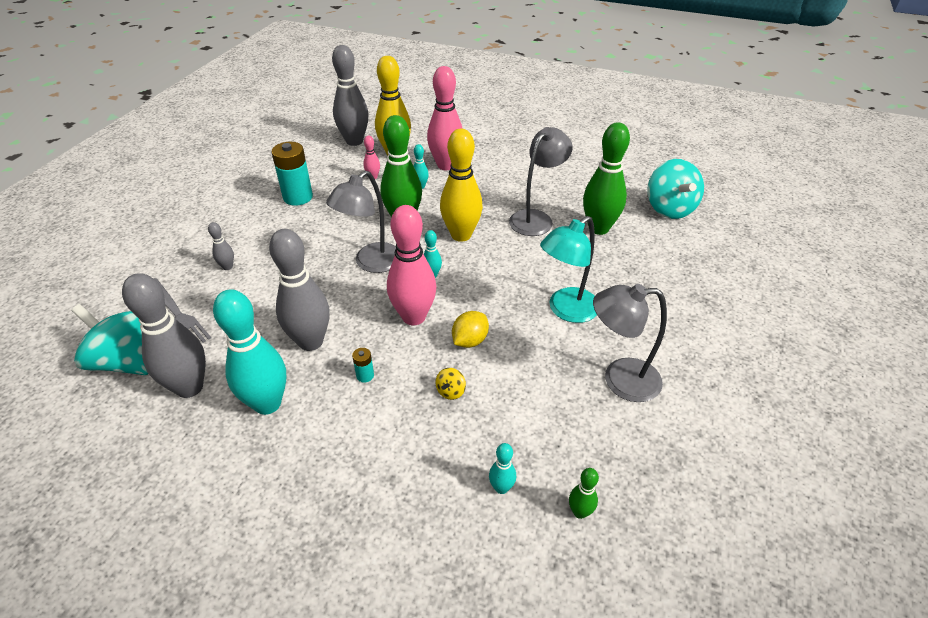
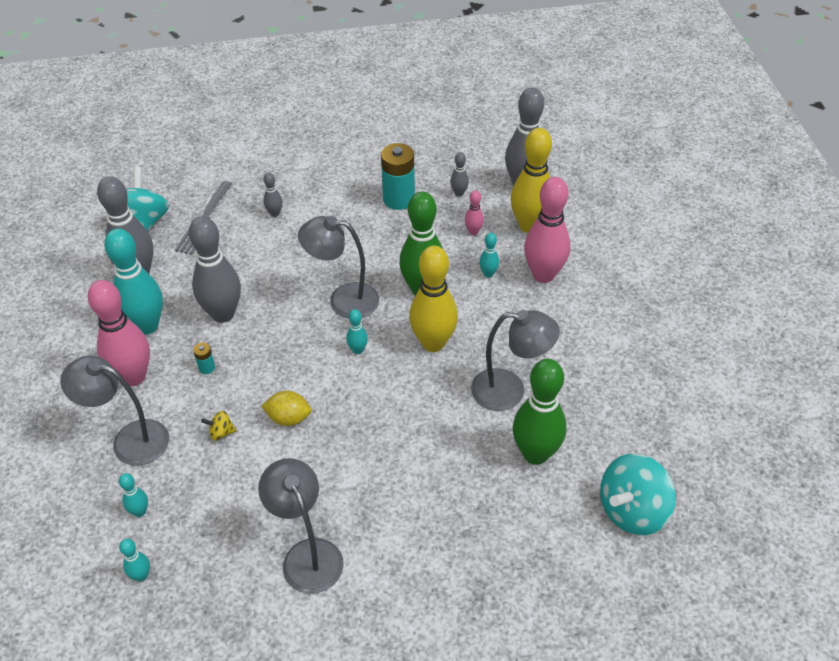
camera: 60 degrees right, 5 degrees up
(327, 169) = (459, 193): none -> grey bowling pin
(405, 467) = (129, 440): none -> grey lamp
(414, 317) = (293, 364): pink bowling pin -> pink bowling pin (133, 377)
(566, 310) = (377, 475): turquoise lamp -> none
(580, 512) = (141, 576): green bowling pin -> turquoise bowling pin

